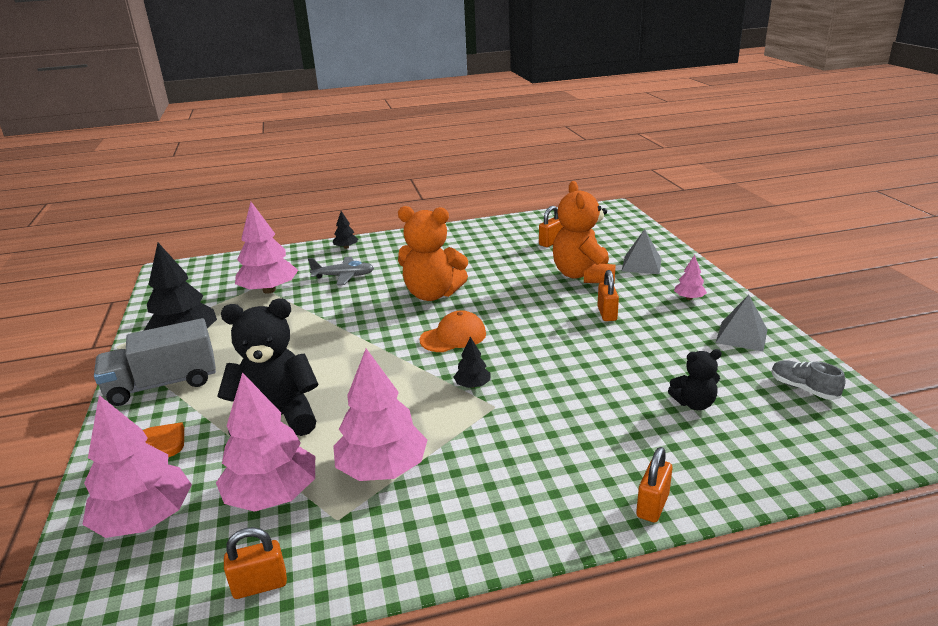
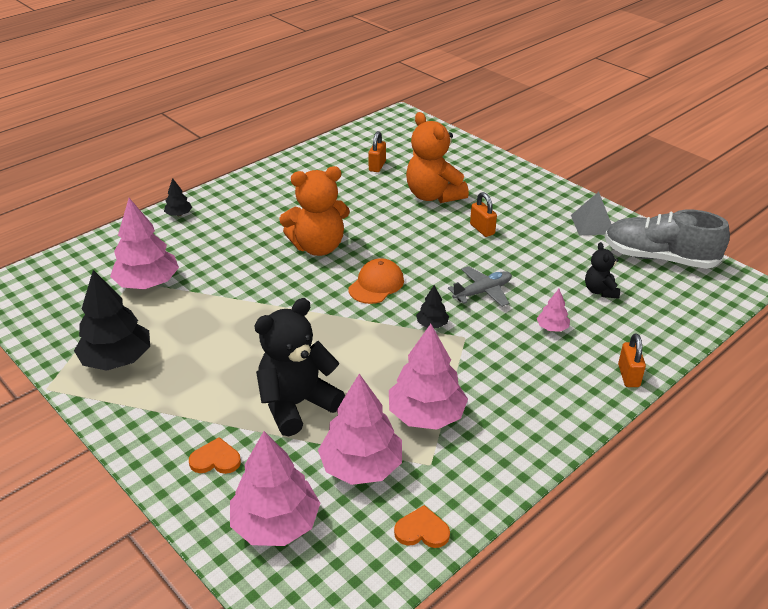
camera: 30 degrees left, 10 degrees up
(163, 384) = (149, 410): grey truck -> none
(260, 585) = (422, 530): orange padlock -> orange heart
(344, 276) = (211, 248): grey plane -> grey plane (482, 292)
(641, 265) = (472, 173): grey pyramid -> none
(689, 298) = (532, 198): pink tree -> pink tree (552, 328)
(694, 403) = (600, 291): black teddy bear -> black teddy bear turned 120 degrees clockwise
(803, 389) = (659, 258): grey shoe -> grey shoe, size x2.14

